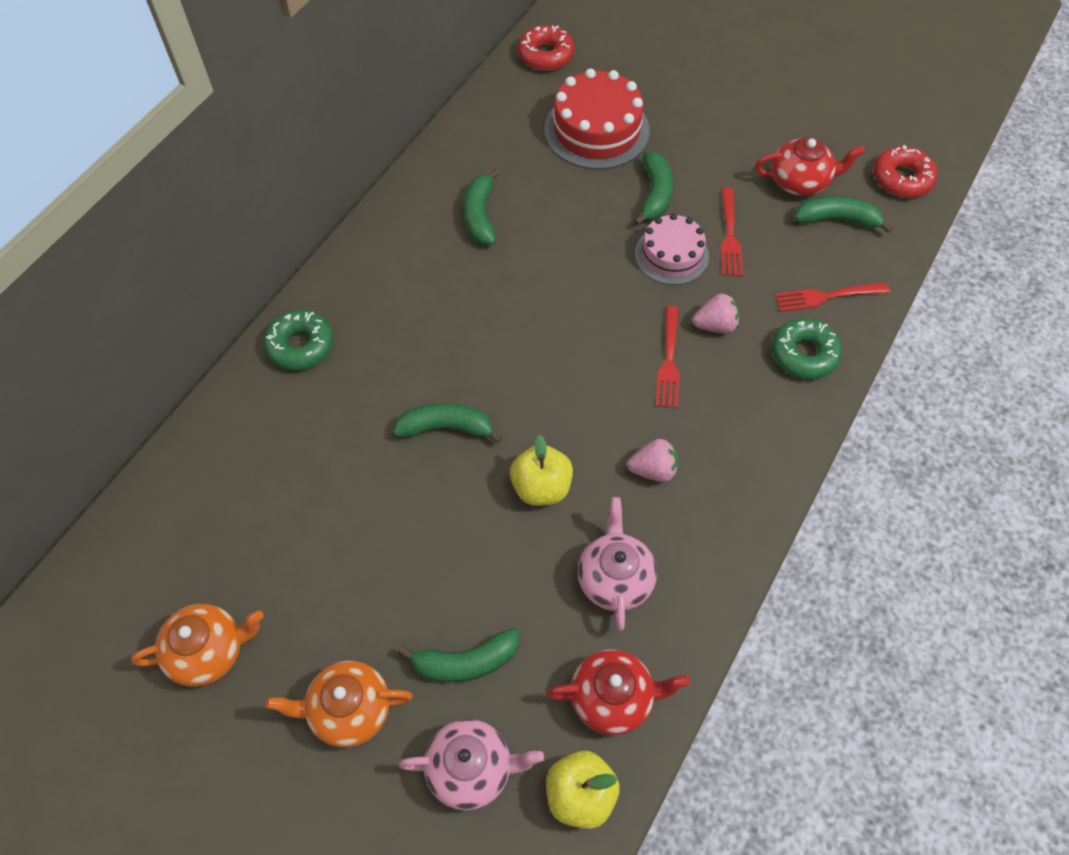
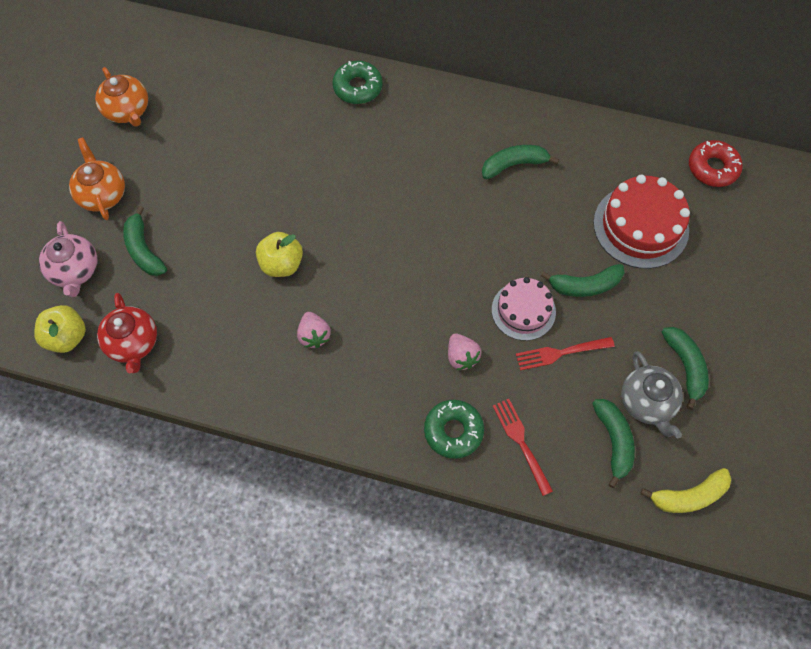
camera: 75 degrees right, 5 degrees up
(446, 427) = (315, 193): green banana -> green banana (685, 366)
(615, 578) = (220, 327): pink teapot -> none
(668, 360) = (416, 328): red fork -> none
(800, 182) = (647, 403): red teapot -> grey teapot
(902, 179) = (688, 496): red donut -> yellow banana

